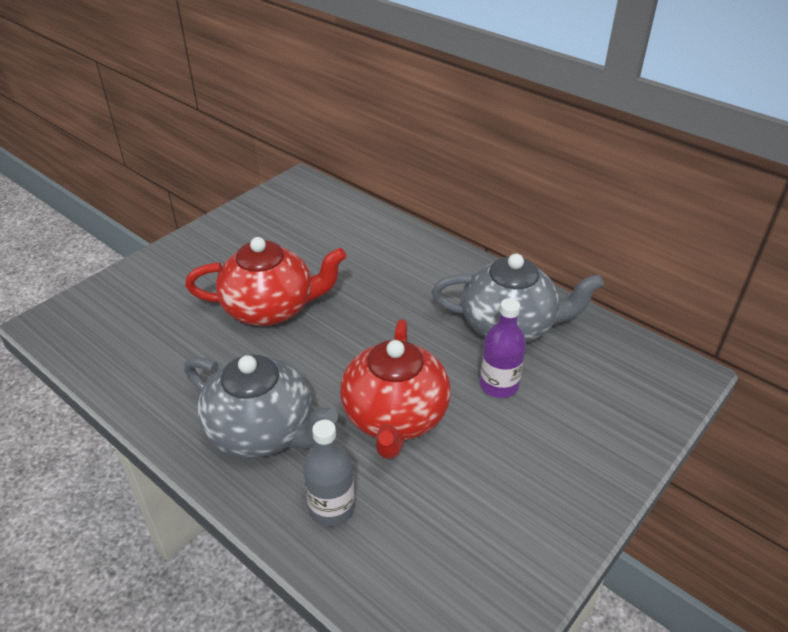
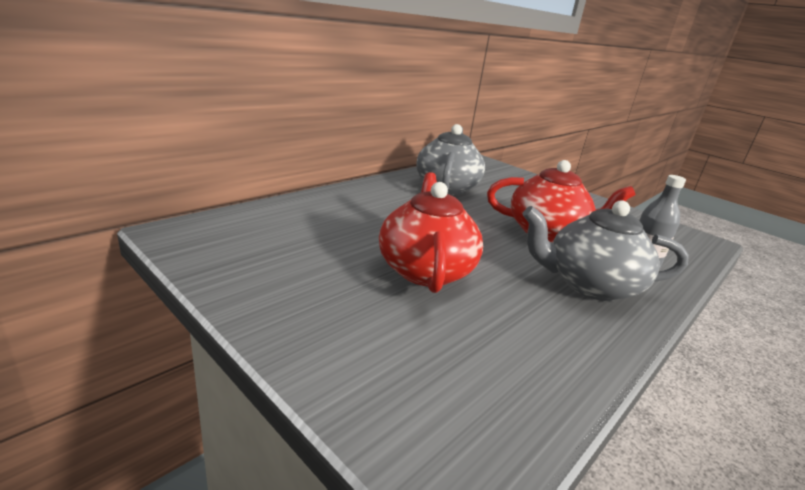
camera: 90 degrees left, 15 degrees down
(262, 431) = (589, 285): grey teapot -> grey teapot turned 120 degrees counterclockwise
(499, 385) = (505, 199): purple bottle -> none

